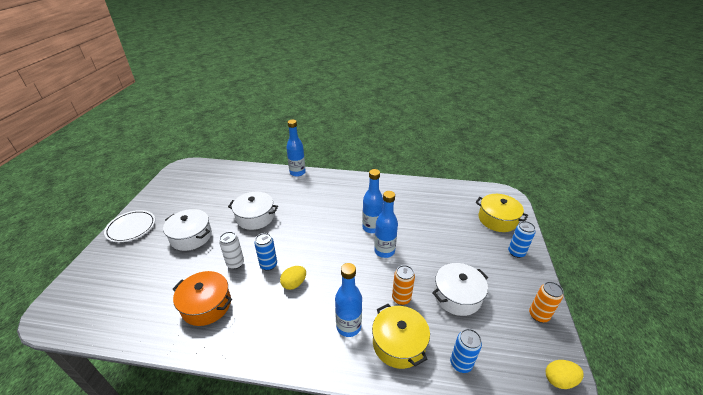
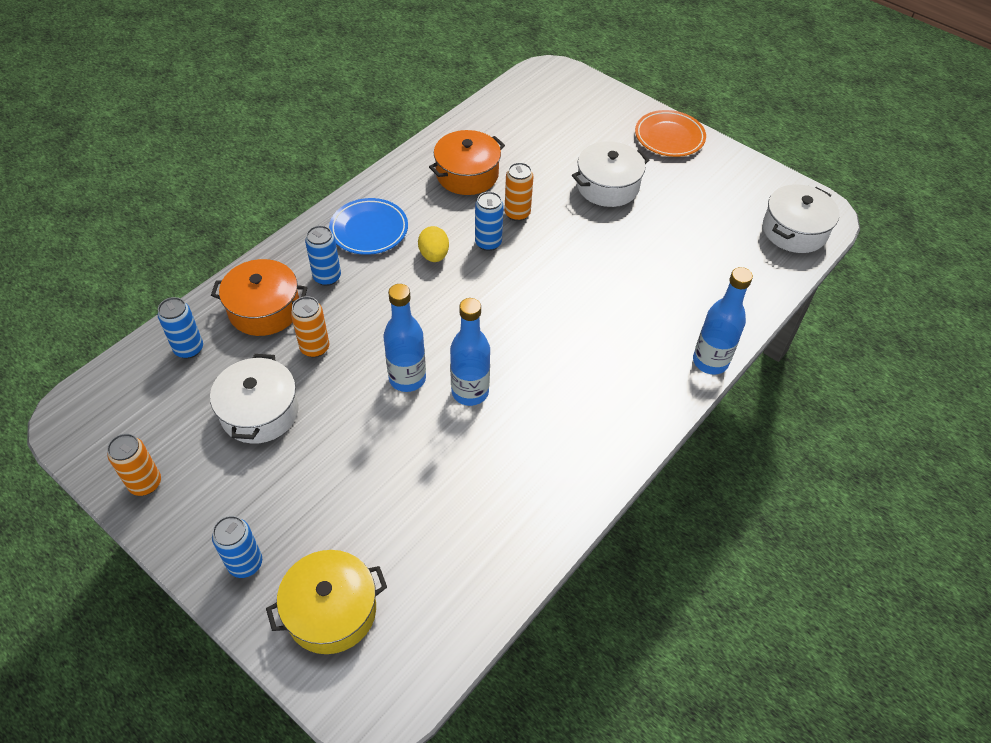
camera: 120 degrees right, 15 degrees up
(131, 228) = (669, 137): white plate -> orange plate
(235, 263) = (517, 214): white can -> orange can
(255, 217) = (605, 261): white pot -> white pot (794, 230)
(292, 330) = (369, 230): none -> blue plate
(348, 326) = (327, 277): blue bottle -> blue can
(398, 343) = (264, 309): yellow pot -> orange pot
(559, 380) = (79, 426): yellow egg -> none

